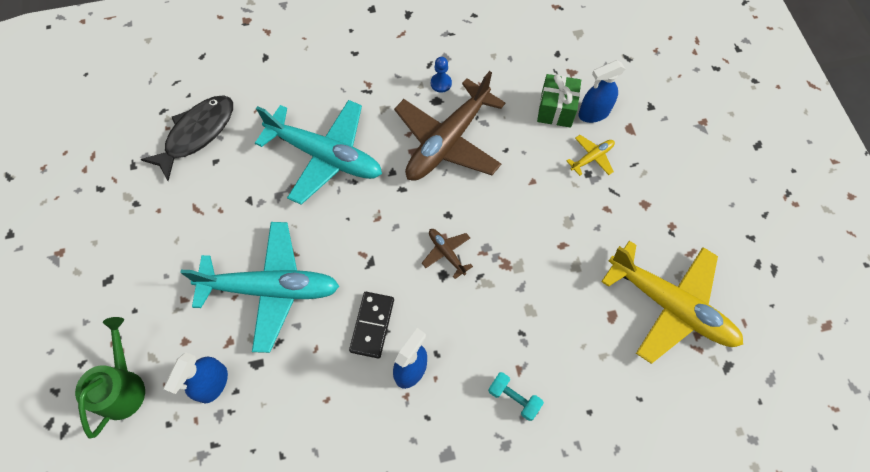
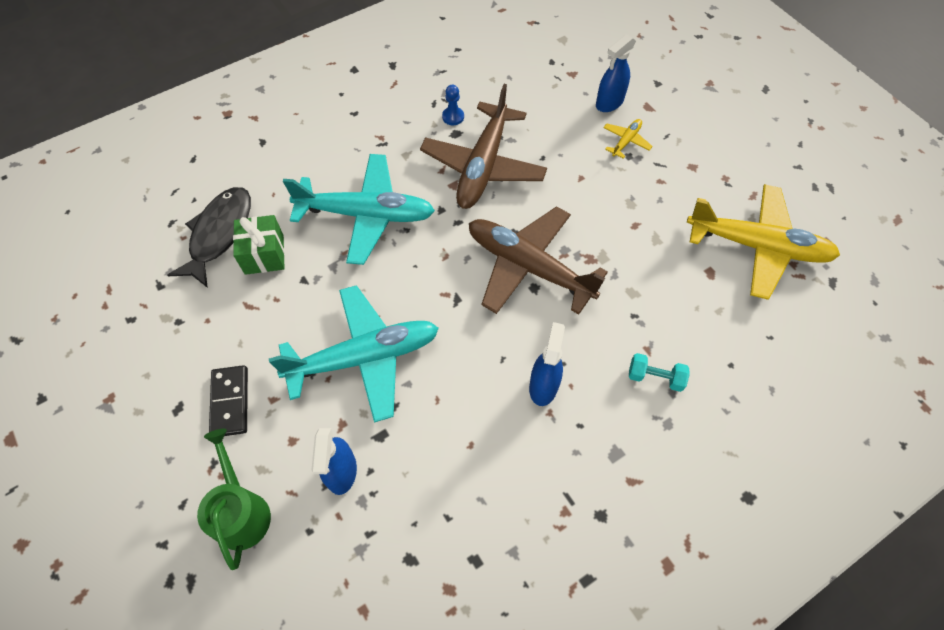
camera: 20 degrees left, 5 degrees down
(372, 325) = (485, 357): black domino -> black domino (230, 402)
(446, 253) = (528, 266): brown plane -> brown plane, size x2.37
(556, 109) = (573, 109): green gift -> green gift (264, 254)

